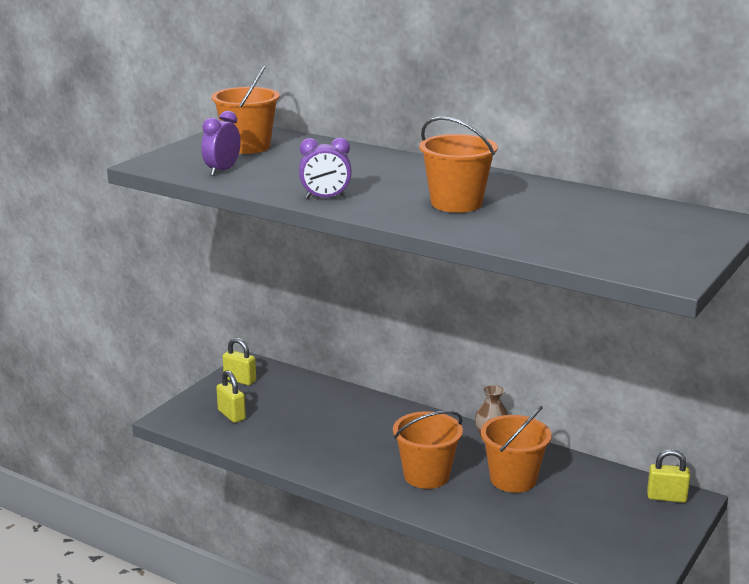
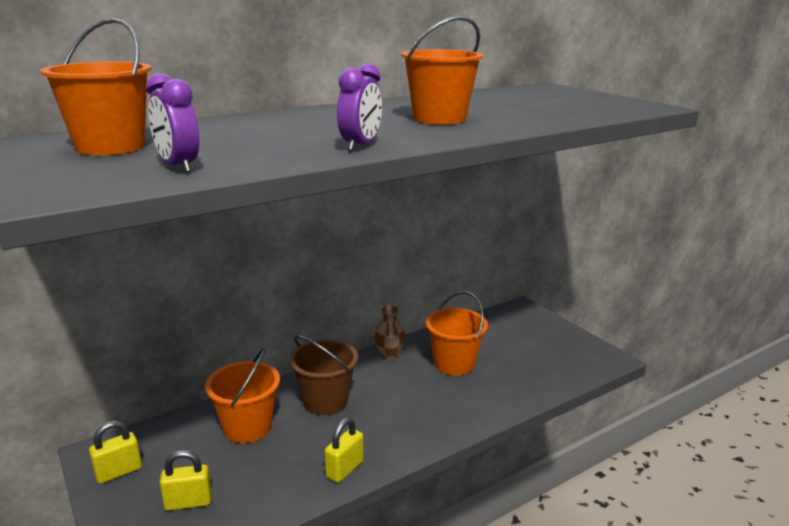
camera: 65 degrees left, 0 degrees up
(387, 430) = (325, 401): none -> brown bucket
(426, 475) = (419, 403): orange bucket -> orange bucket (247, 427)
(666, 497) = (515, 314): yellow padlock -> yellow padlock (344, 469)

